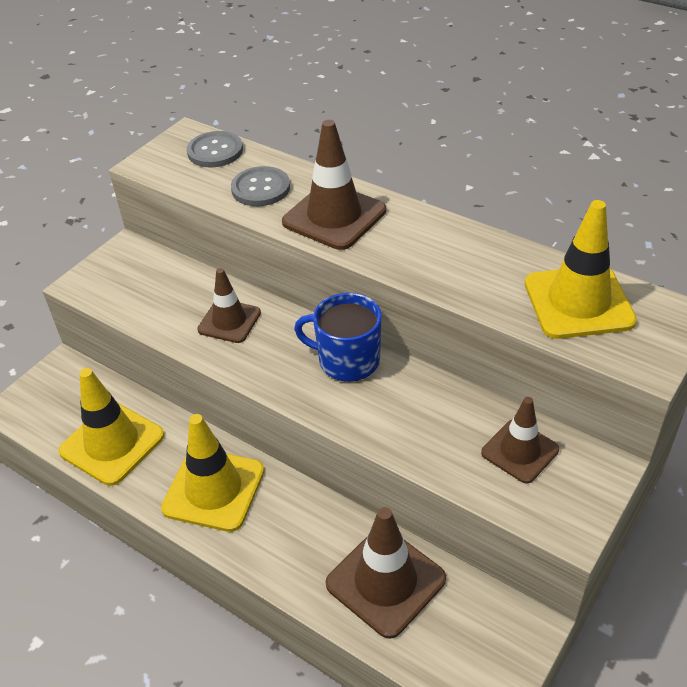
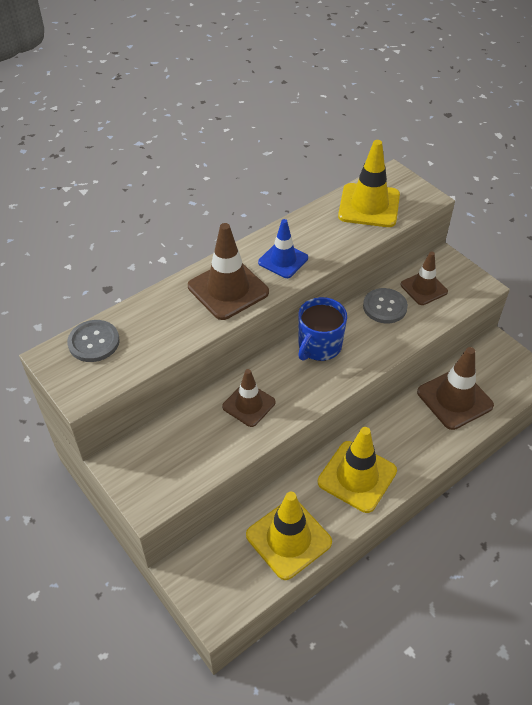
camera: 75 degrees left, 5 degrees up
(260, 188) = (167, 323): grey button -> grey button (384, 307)
(410, 247) = (283, 260): none -> blue traffic cone

